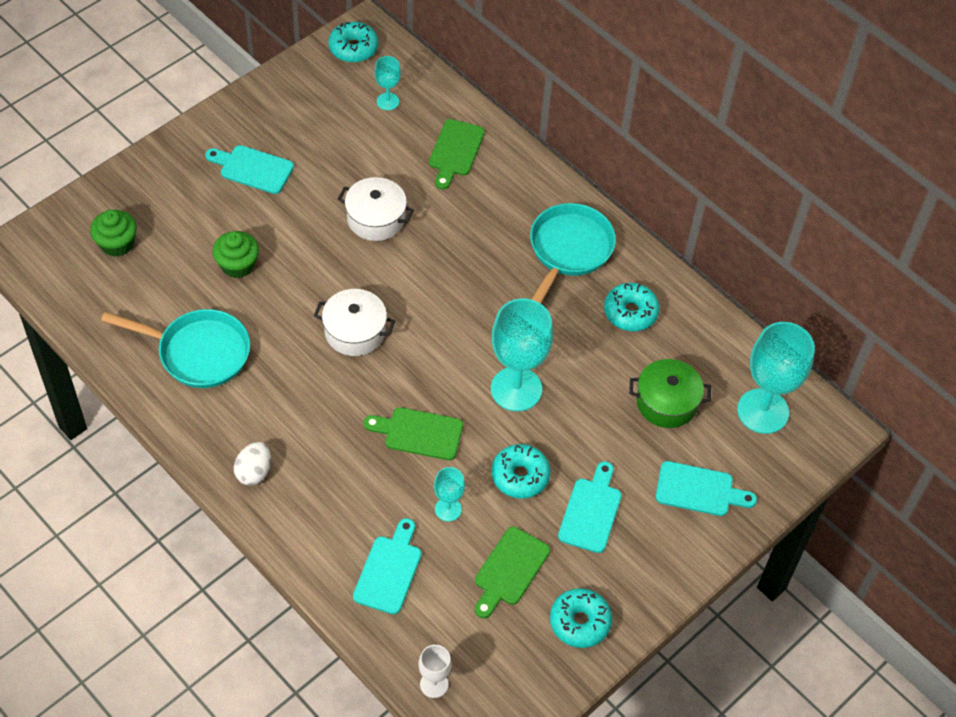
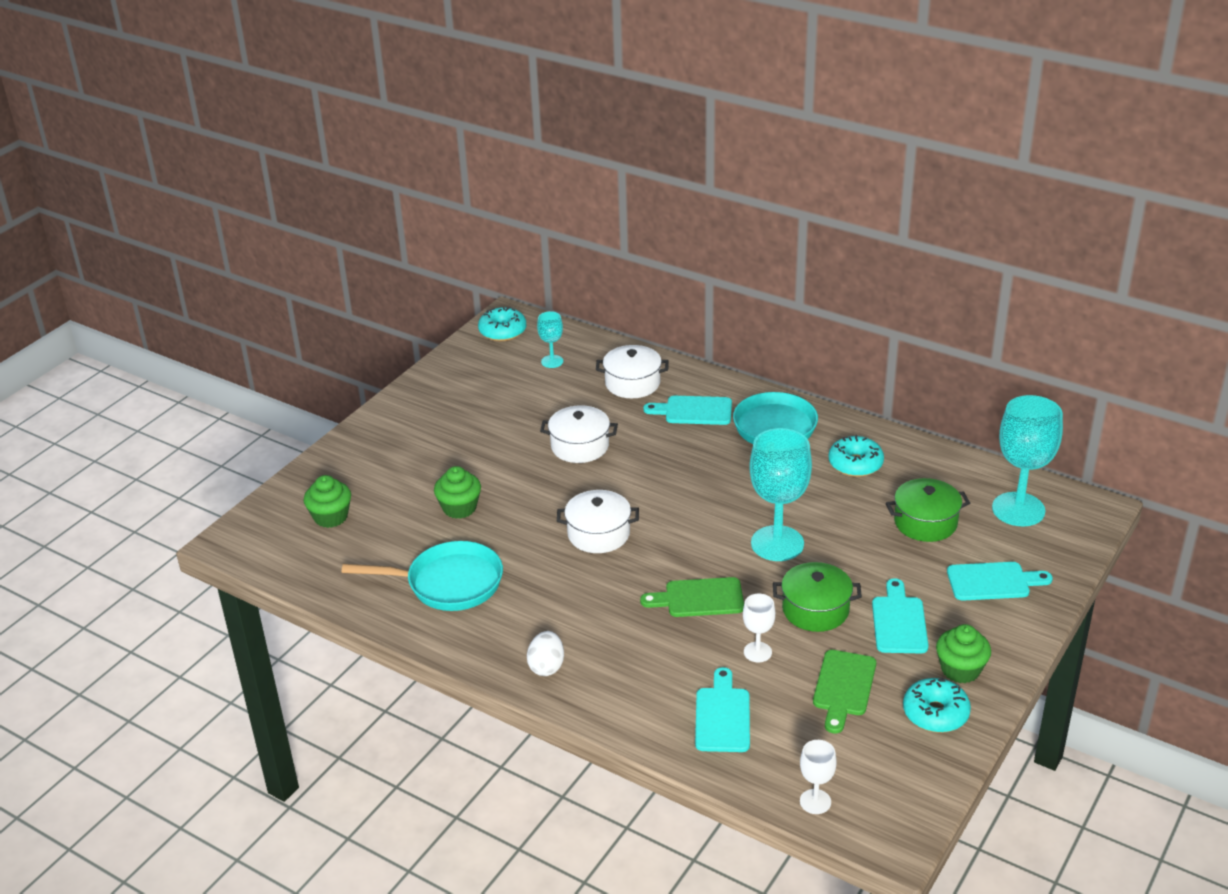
camera: 10 degrees left, 20 degrees down
(253, 169) = (444, 434): turquoise cutting board -> turquoise cutting board (694, 411)
(448, 509) = (757, 652): turquoise goblet -> white goblet
(455, 151) = (632, 383): green cutting board -> white pot
(520, 476) = (815, 610): turquoise donut -> green pot
(623, 581) = (960, 669): none -> green cupcake

